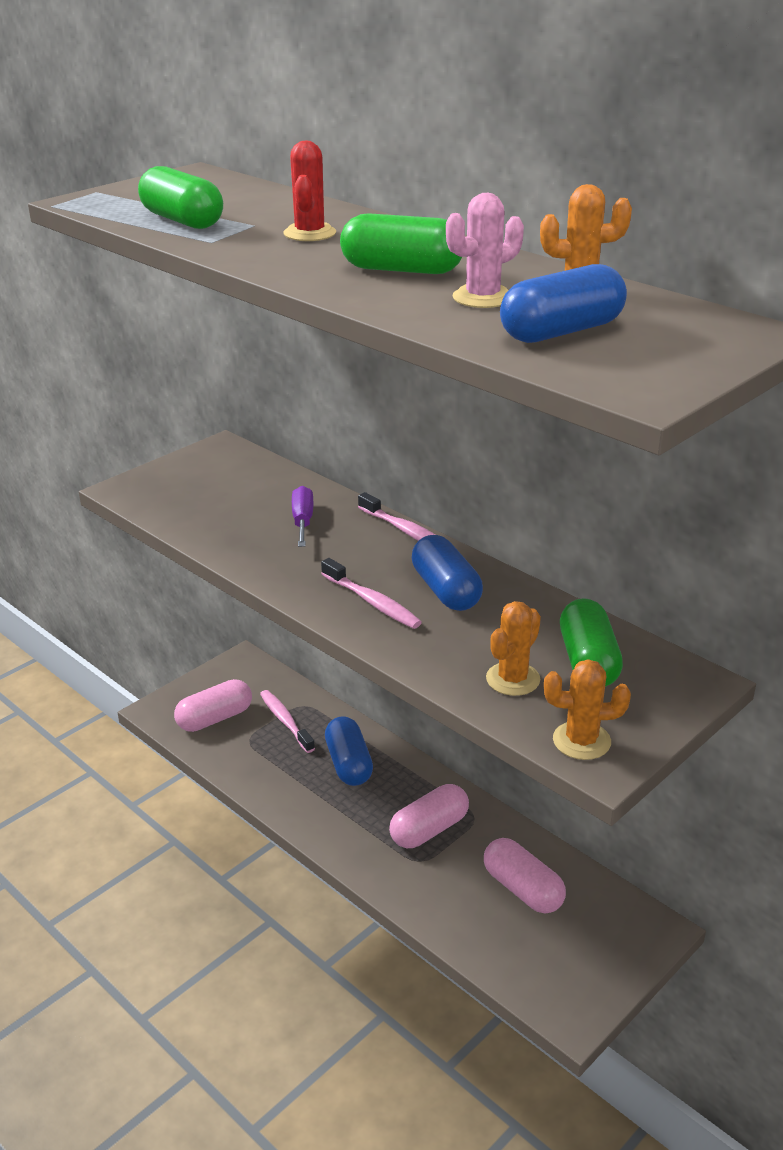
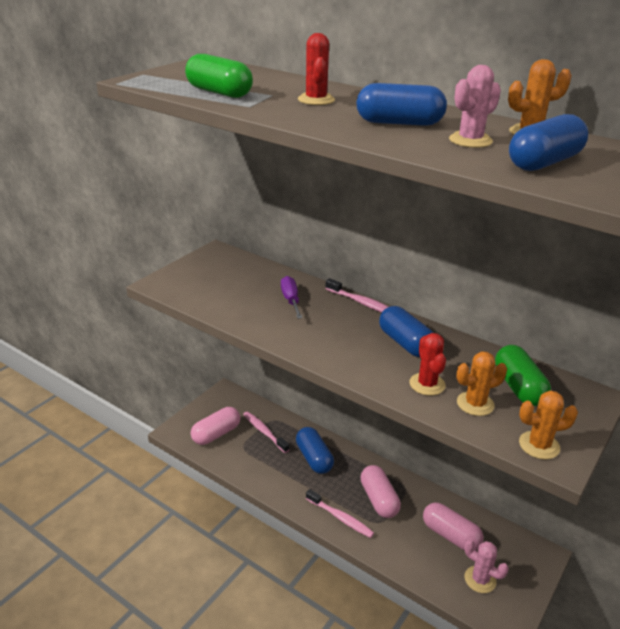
camera: 10 degrees left, 0 degrees up
(372, 602) = (359, 355): pink toothbrush -> pink toothbrush (340, 518)
(402, 270) = (399, 123): green capsule -> blue capsule
(429, 829) = (379, 499): pink capsule -> pink capsule turned 60 degrees counterclockwise
(454, 648) = (427, 384): none -> red cactus
(513, 679) = (475, 404): orange cactus -> orange cactus turned 45 degrees clockwise
(548, 953) = (480, 579): none -> pink cactus

